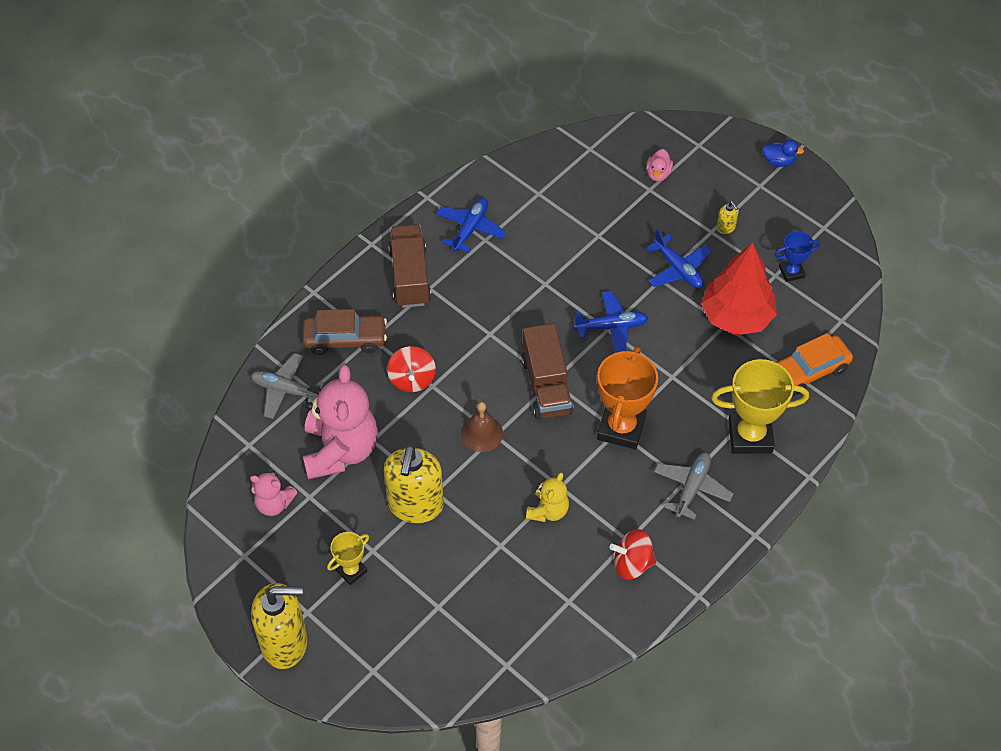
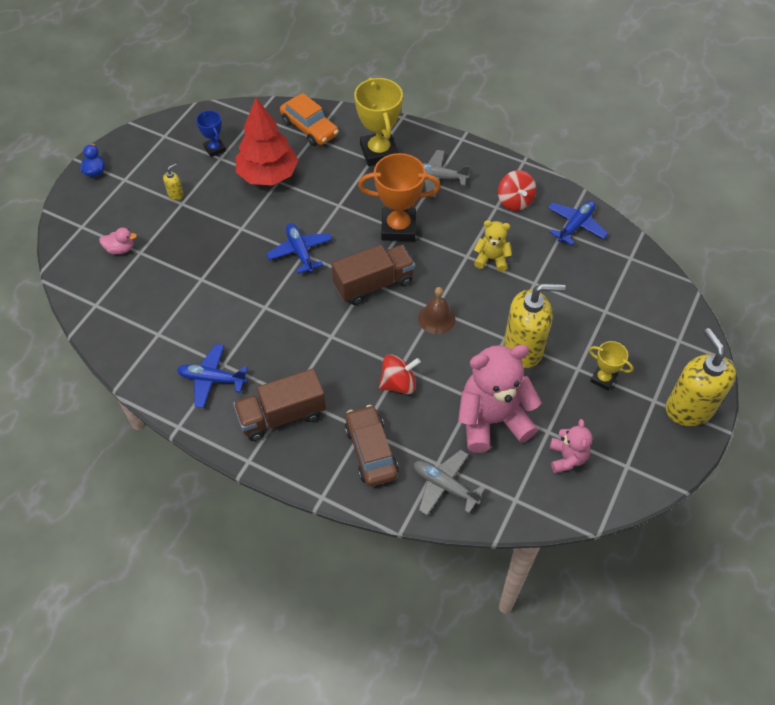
camera: 105 degrees left, 0 degrees up
(286, 390) = (445, 486): grey plane -> grey plane turned 120 degrees clockwise
(678, 269) = (227, 218): blue plane -> blue plane (575, 226)

